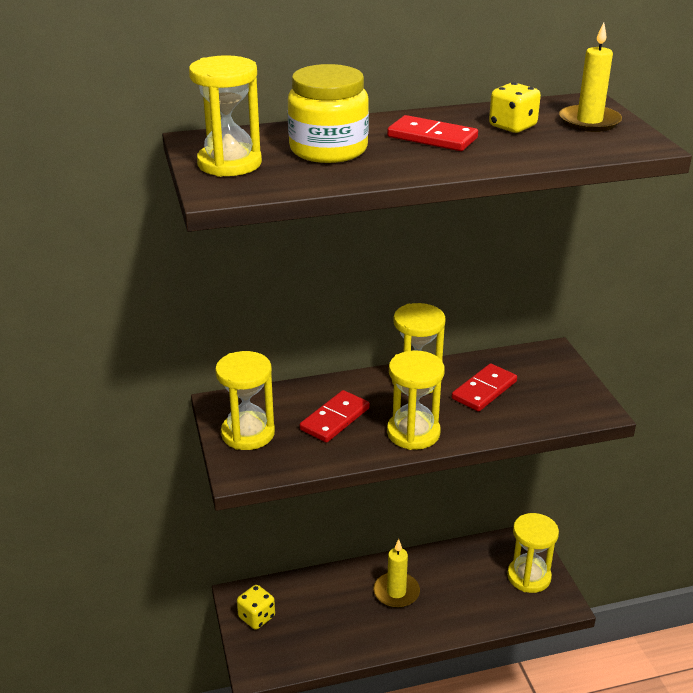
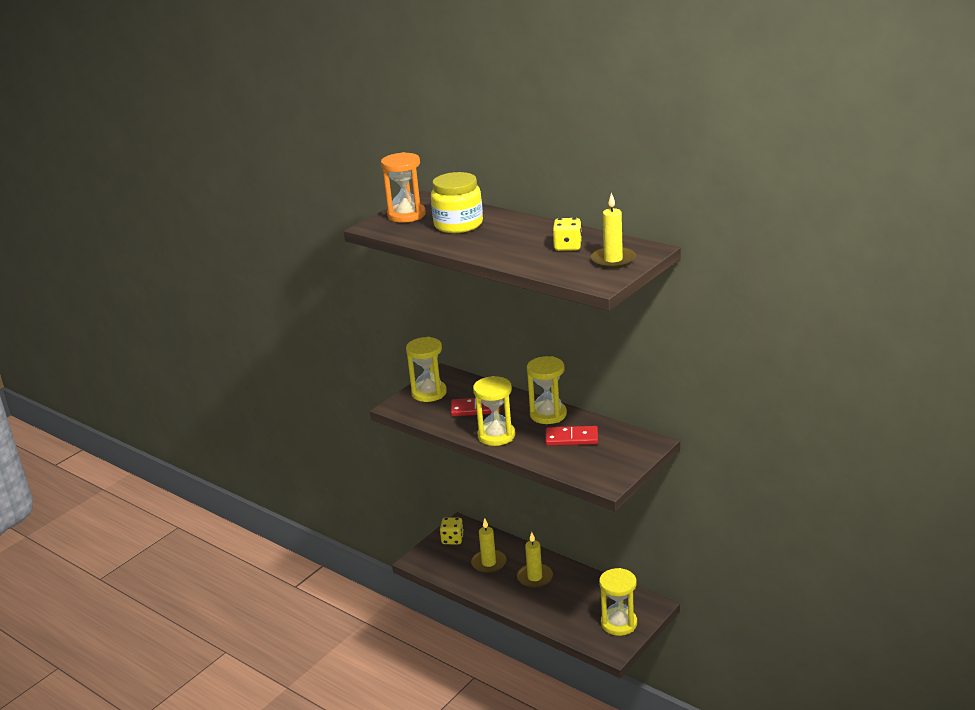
camera: 55 degrees right, 5 degrees down
(229, 163) = (406, 215): yellow hourglass -> orange hourglass
(332, 612) = (489, 563): none -> yellow candle
(432, 137) = (515, 237): red domino -> none

